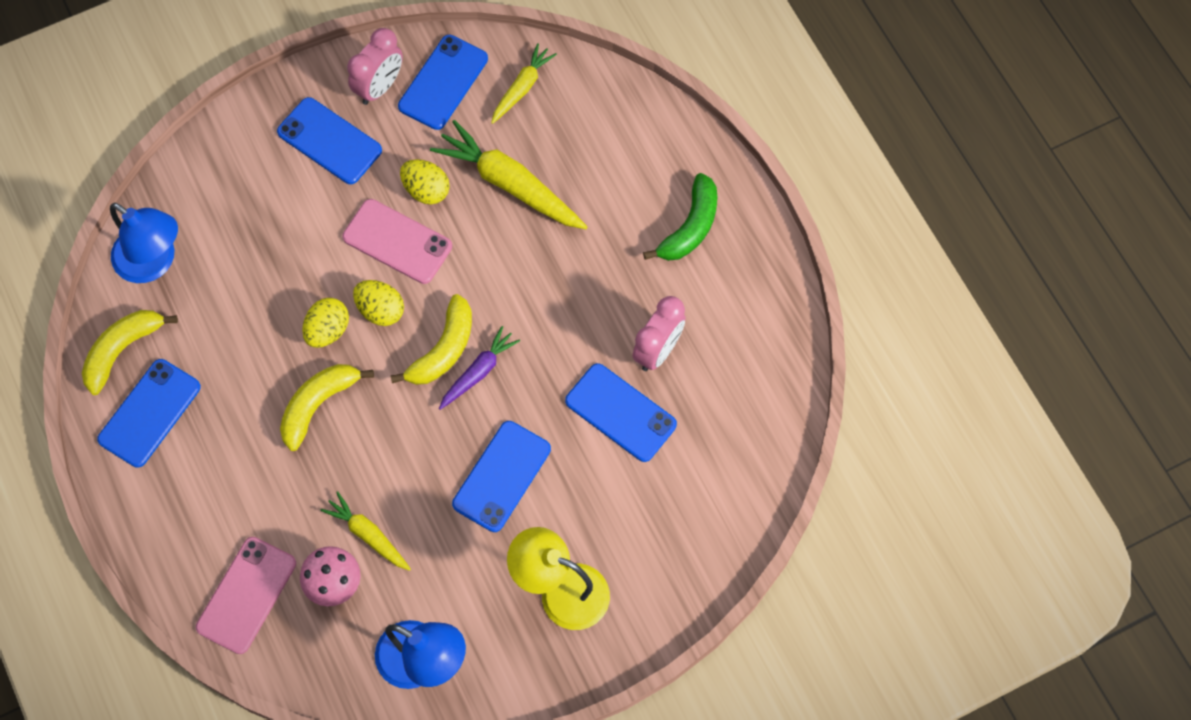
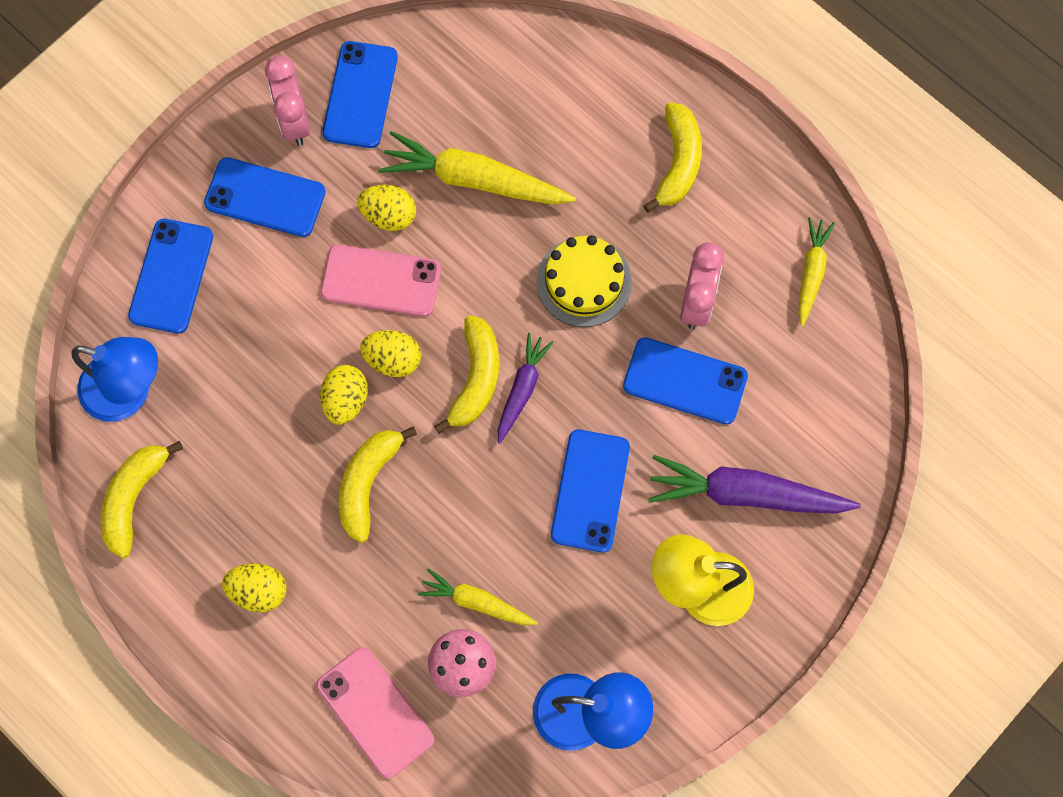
camera: 20 degrees left, 5 degrees up
(149, 413) = (191, 555): blue phone -> blue phone (171, 276)
(192, 461) = (259, 591): none -> yellow egg
(246, 595) = (375, 712): pink phone -> pink phone turned 45 degrees counterclockwise
(379, 87) = (294, 122): pink clock -> pink clock turned 150 degrees clockwise
(522, 88) = (445, 73): yellow carrot -> yellow carrot (811, 273)
(568, 300) = (584, 282): none -> yellow cake
(634, 526) = (746, 494): none -> purple carrot
(690, 227) = (678, 163): green banana -> yellow banana

